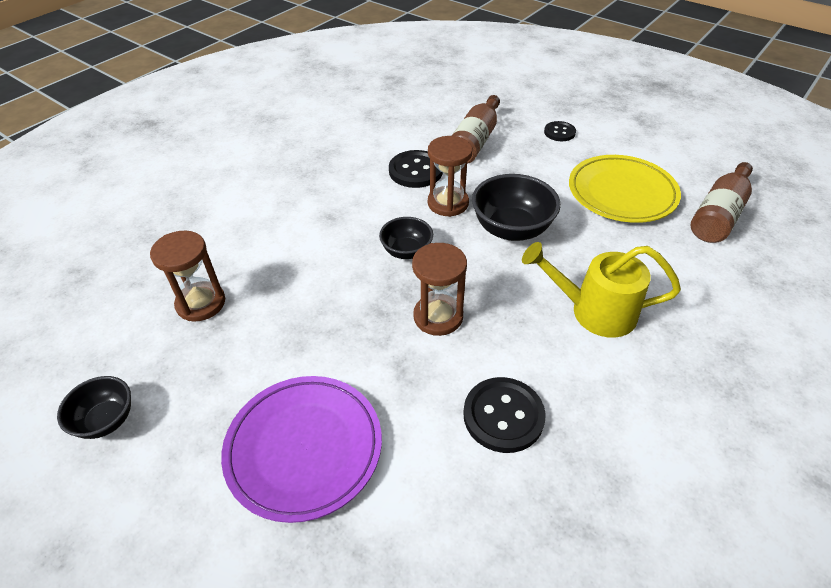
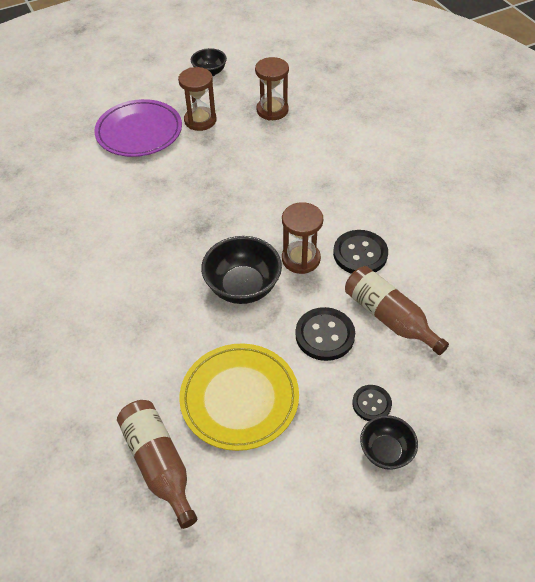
camera: 115 degrees right, 5 degrees up
(406, 251) = (258, 214): black bowl -> black bowl (386, 451)
(438, 316) = (185, 210): brown hourglass -> brown hourglass (200, 120)
(503, 416) = (93, 212): black button -> black button (325, 335)
(593, 311) = (128, 294): yellow watering can -> none

